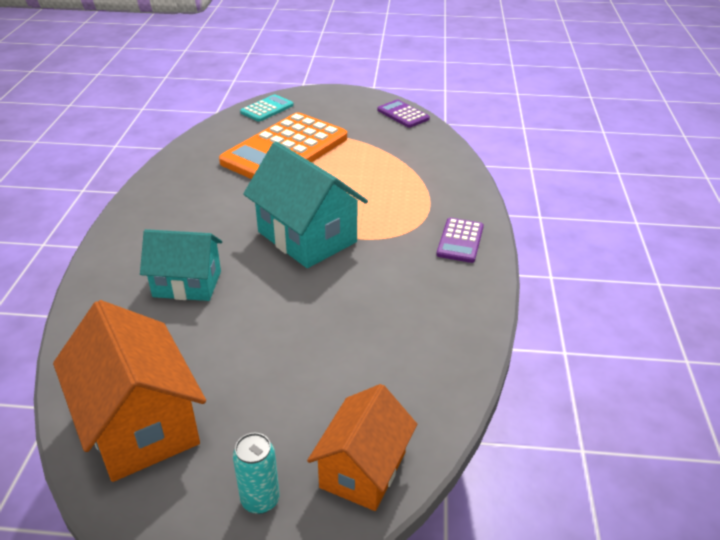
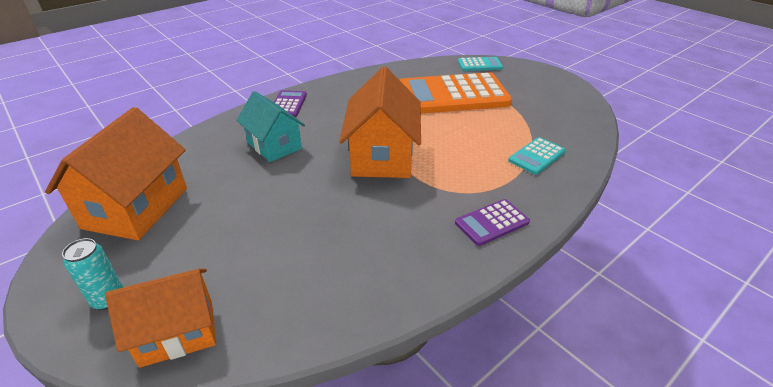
camera: 45 degrees right, 0 degrees up
(307, 237) = (382, 156): turquoise house -> orange house
(403, 114) = (583, 107): purple calculator -> purple calculator (288, 104)
(423, 173) = (536, 156): none -> turquoise calculator

